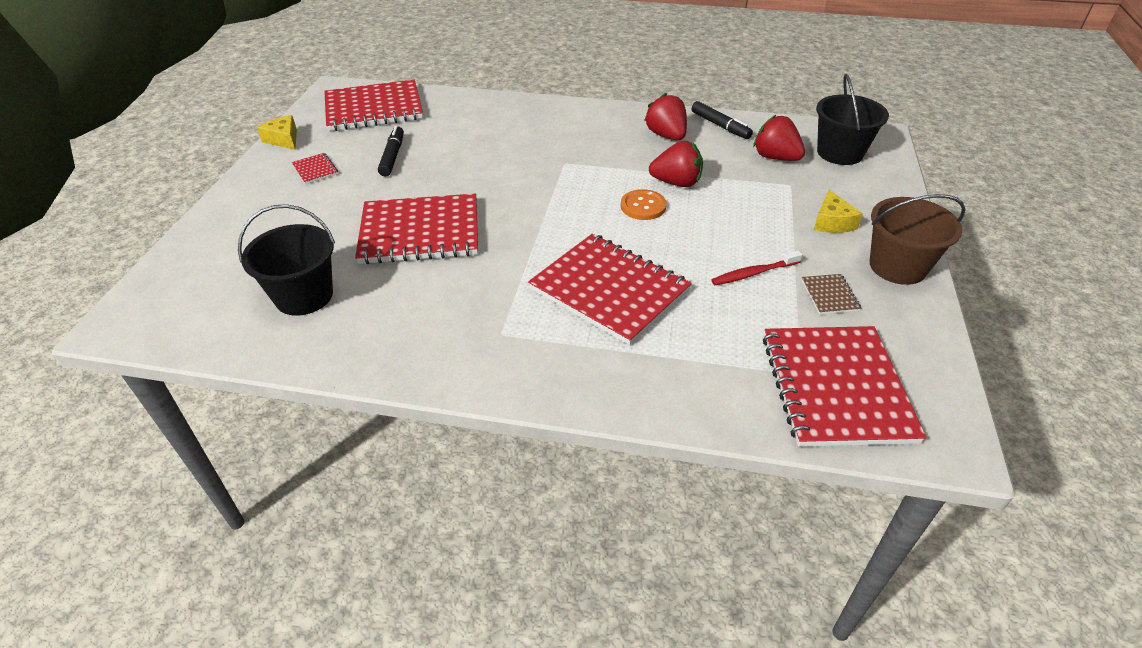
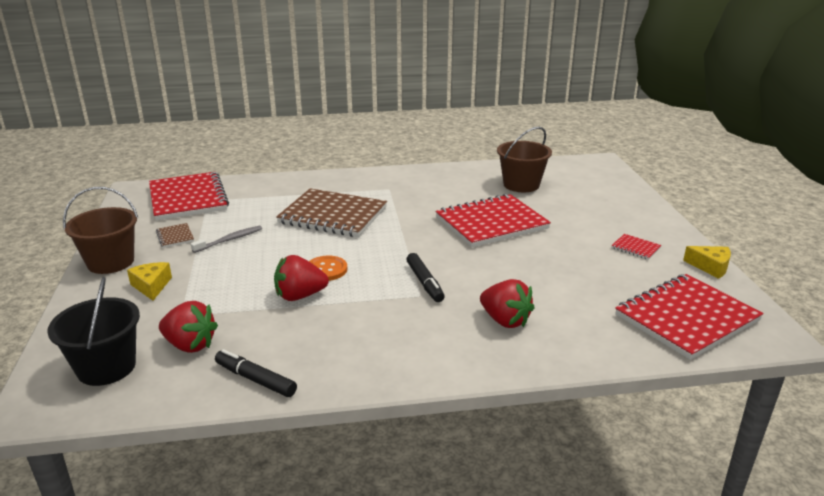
camera: 160 degrees right, 15 degrees down
(304, 296) = (521, 184): black bucket -> brown bucket
(392, 156) = (588, 271): black marker -> black marker (425, 283)
(609, 290) = (333, 215): red notebook -> brown notebook
(666, 135) = (322, 350): red strawberry -> red strawberry (505, 320)
(753, 273) = (229, 240): red toothbrush -> grey toothbrush

